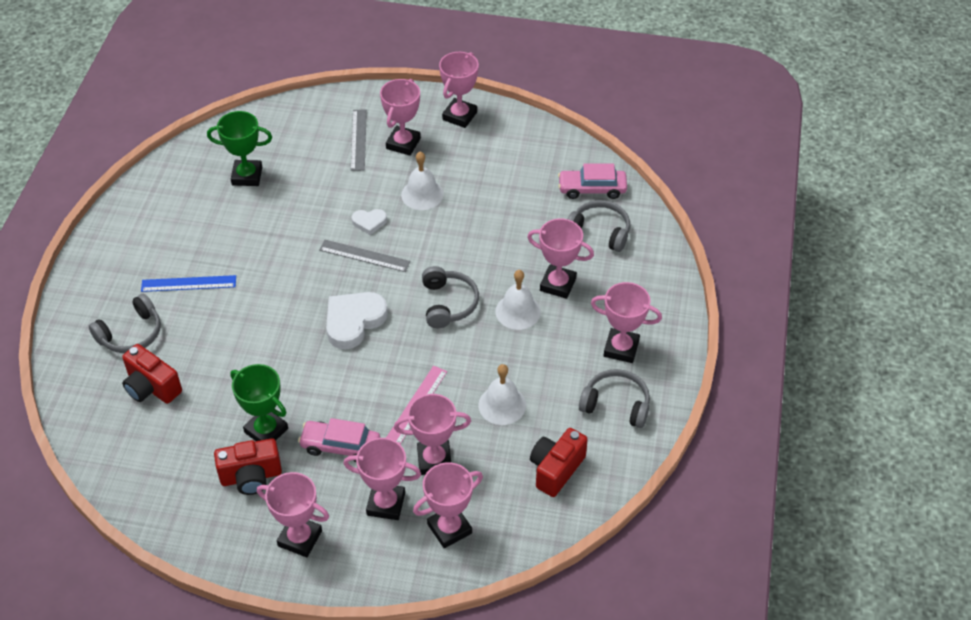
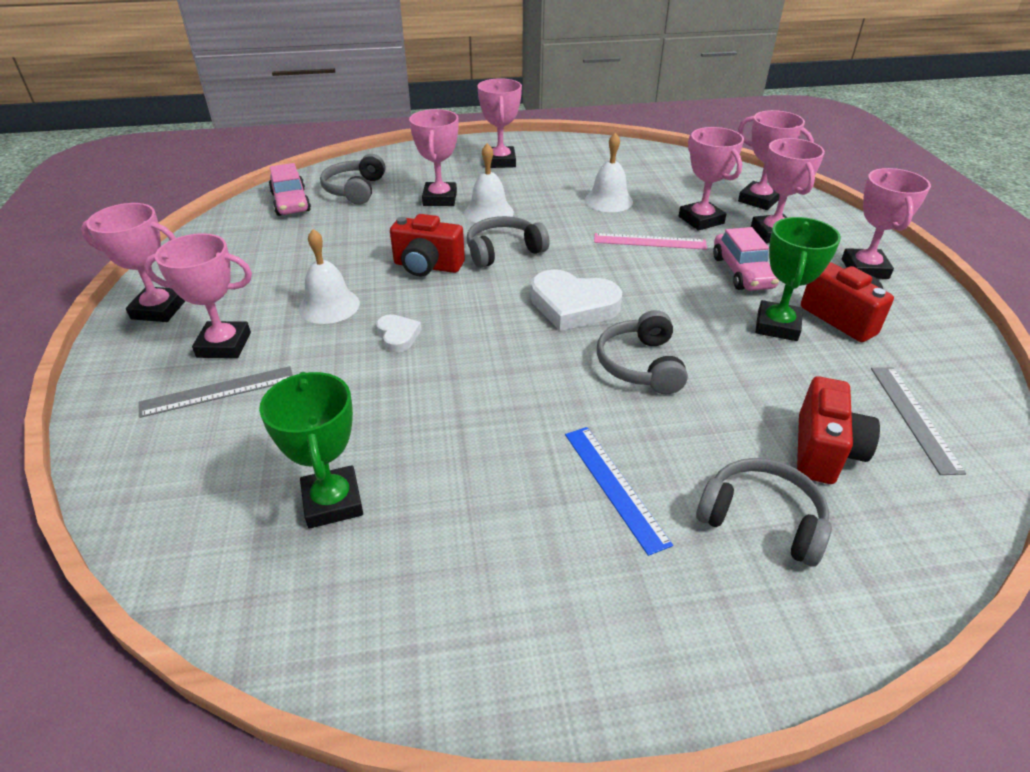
camera: 110 degrees left, 10 degrees down
(364, 255) = (461, 324): grey ruler -> grey ruler (914, 417)
(556, 469) = (651, 168): red camera -> red camera (427, 266)
(616, 404) = (563, 156): grey headphones -> grey headphones (640, 365)

